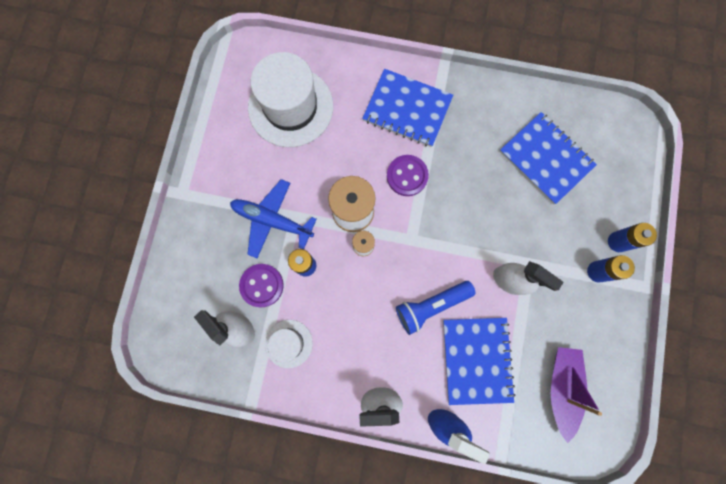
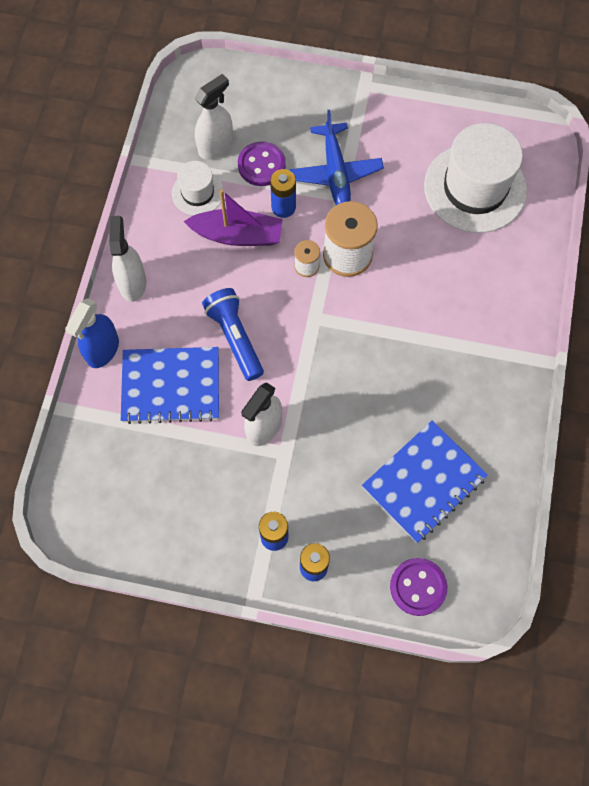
camera: 90 degrees right, 10 degrees down
(272, 220) = (335, 173): blue plane -> blue plane turned 150 degrees clockwise
(407, 109) = (481, 316): blue notebook -> none
(407, 176) = (393, 314): purple button -> purple button (418, 587)
(561, 387) = (133, 481): purple boat -> purple boat (237, 235)

